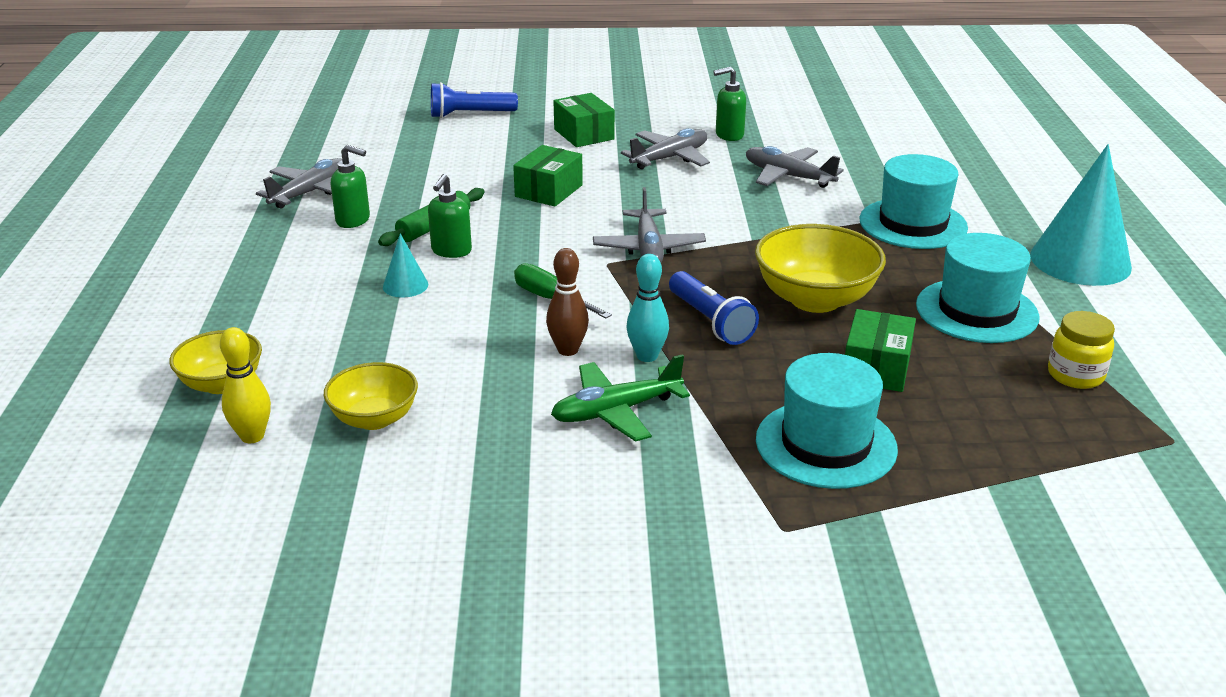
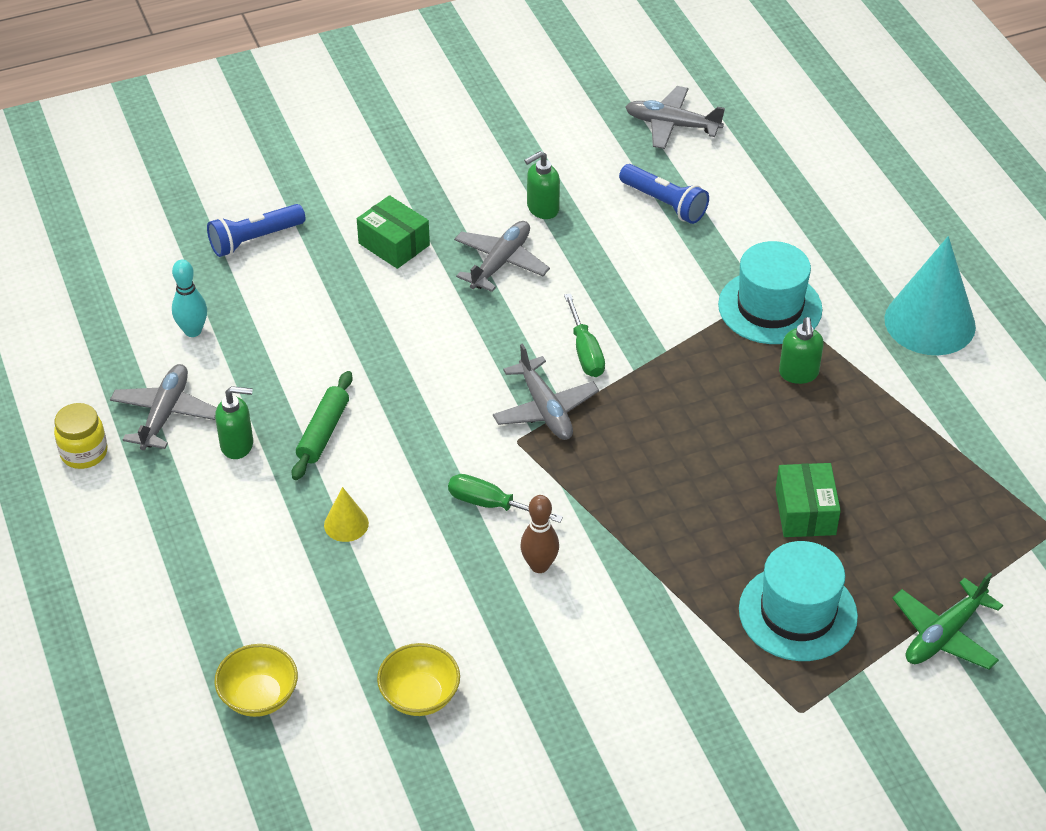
camera: 20 degrees left, 15 degrees up
(252, 436) = (328, 747): yellow bowling pin -> none
(405, 285) = (346, 524): turquoise cone -> yellow cone
(451, 251) = (361, 464): green soap dispenser -> green soap dispenser (798, 374)
(549, 191) = (406, 347): green box -> none
(616, 411) = (616, 626): green plane -> green plane (944, 635)
(647, 356) = (611, 553): turquoise bowling pin -> turquoise bowling pin (193, 331)
(710, 321) = (645, 493): blue flashlight -> blue flashlight (664, 203)
(712, 221) = (585, 352): none -> green screwdriver
(788, 176) = (628, 263): grey plane -> grey plane (672, 125)
(815, 299) = (722, 438): yellow bowl -> none
(976, 311) = (863, 415): turquoise hat -> none
(1075, 375) = (964, 475): yellow jar -> yellow jar (84, 453)

